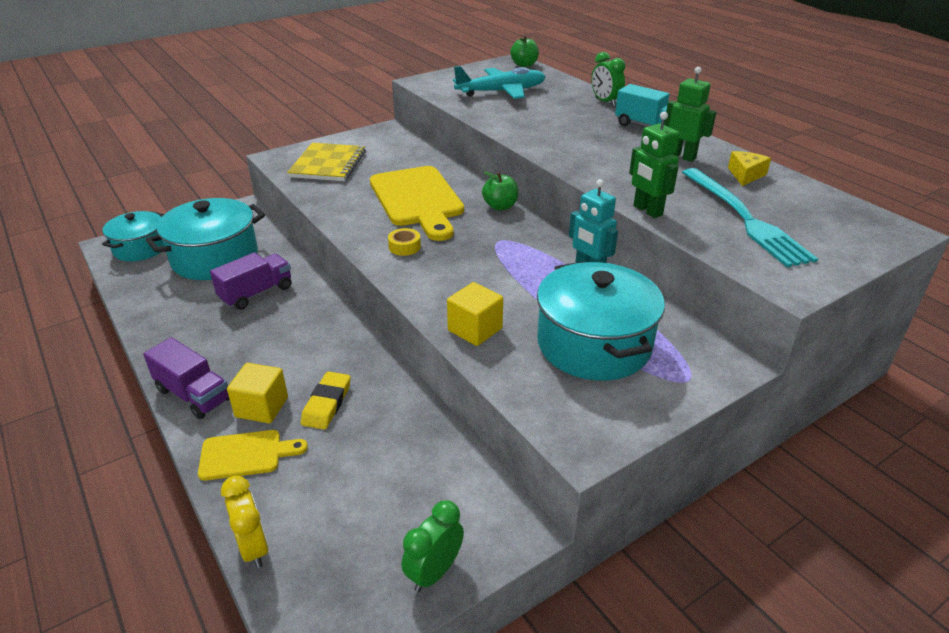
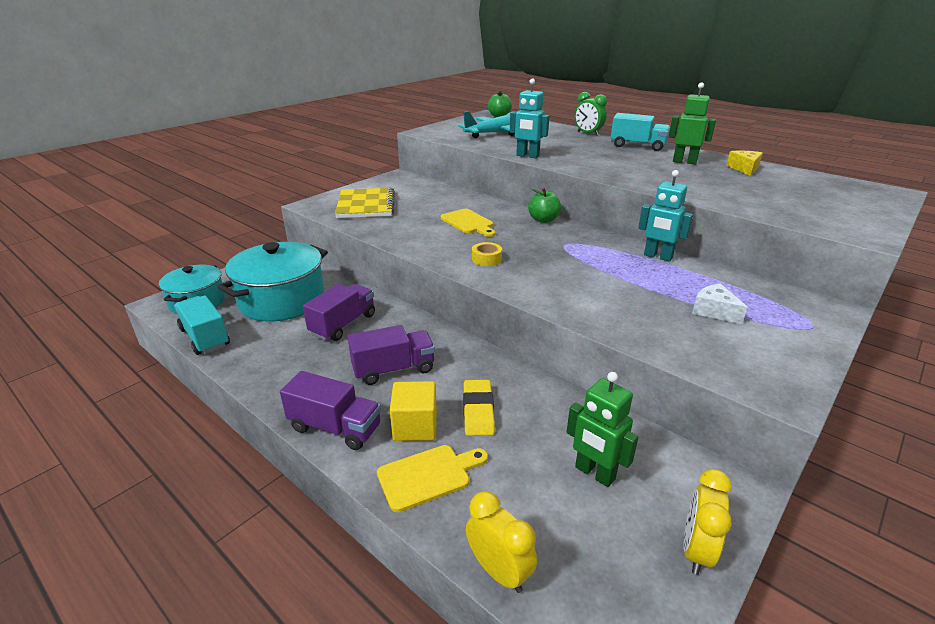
camera: 15 degrees left, 5 degrees down
(129, 287) = (205, 337): none -> turquoise truck
(275, 348) = (393, 369): none -> purple truck
(418, 200) = (468, 223): yellow cutting board -> yellow cutting board, size x0.52
(434, 572) = (696, 550): green clock -> yellow clock
(475, 329) = (604, 315): yellow cube -> none
(506, 128) = (527, 156): none -> turquoise robot
(594, 344) = (714, 311): turquoise pot -> white cheese
(647, 210) = (700, 198): green robot -> green robot (594, 473)
(744, 218) = (777, 195): turquoise fork -> none

